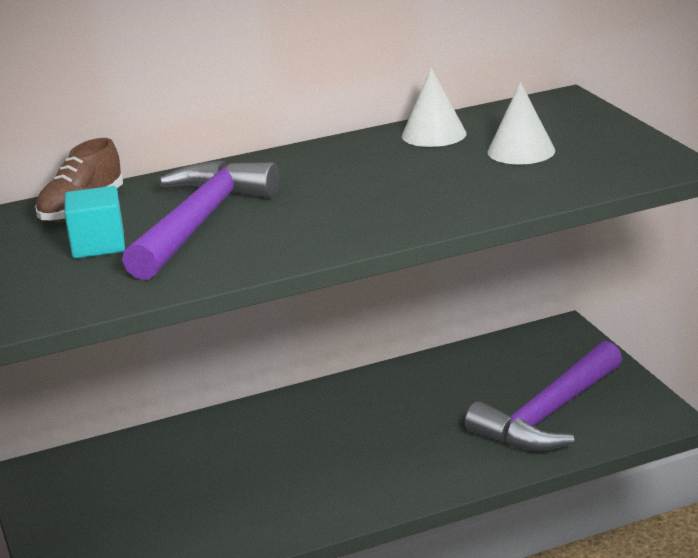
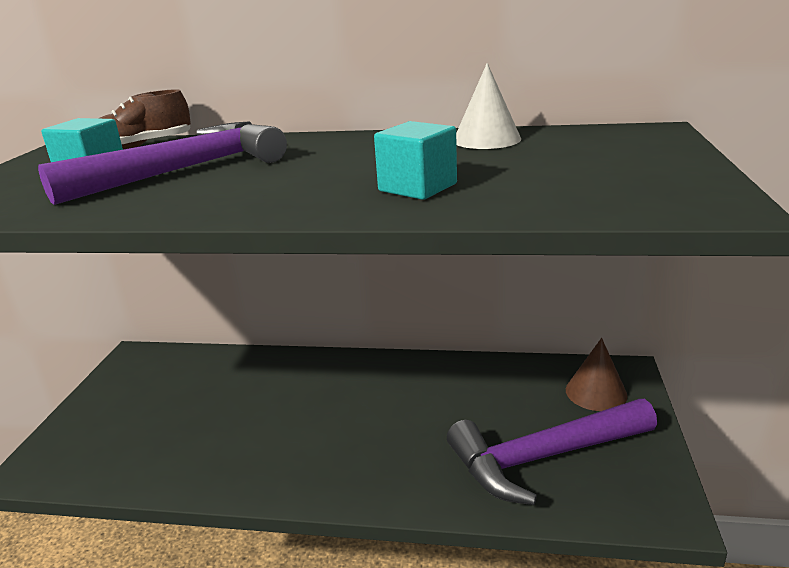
camera: 30 degrees right, 0 degrees up
(448, 193) = (417, 187): none -> turquoise cube
(521, 151) = (550, 164): white cone -> none
(551, 354) = (596, 392): none -> brown cone

